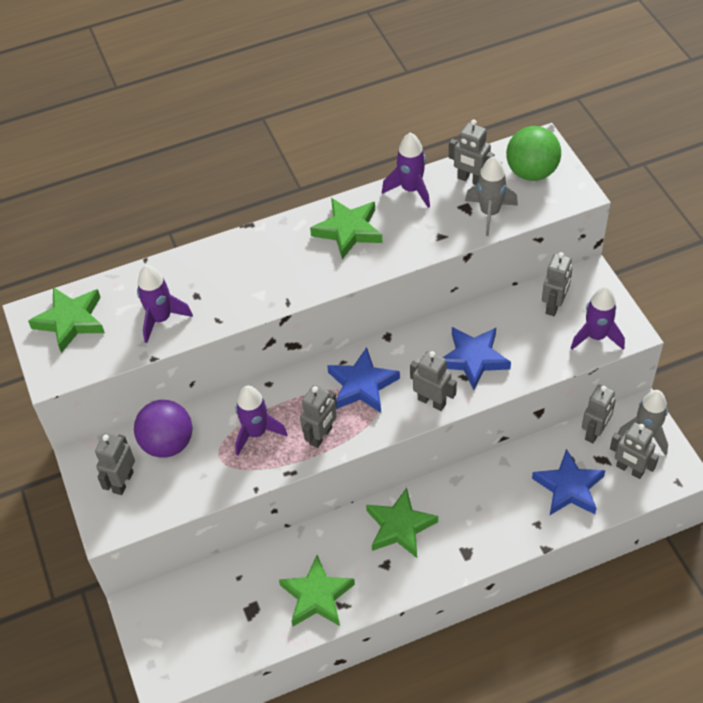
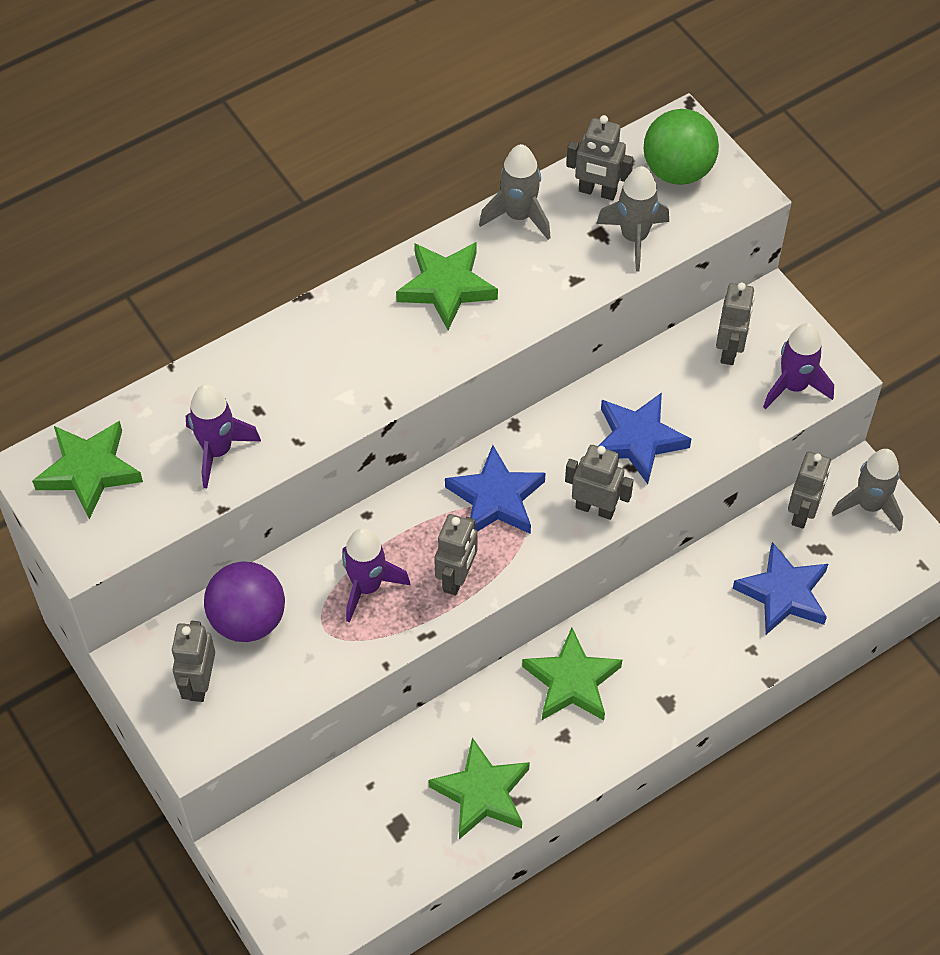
camera: 15 degrees left, 5 degrees up
(411, 190) = (518, 216): purple rocket -> grey rocket
(629, 469) = (857, 557): grey robot -> none

